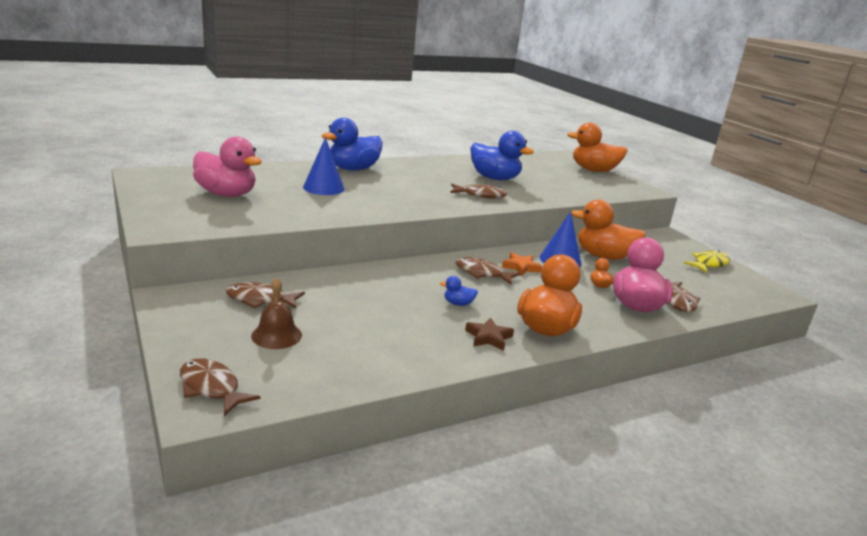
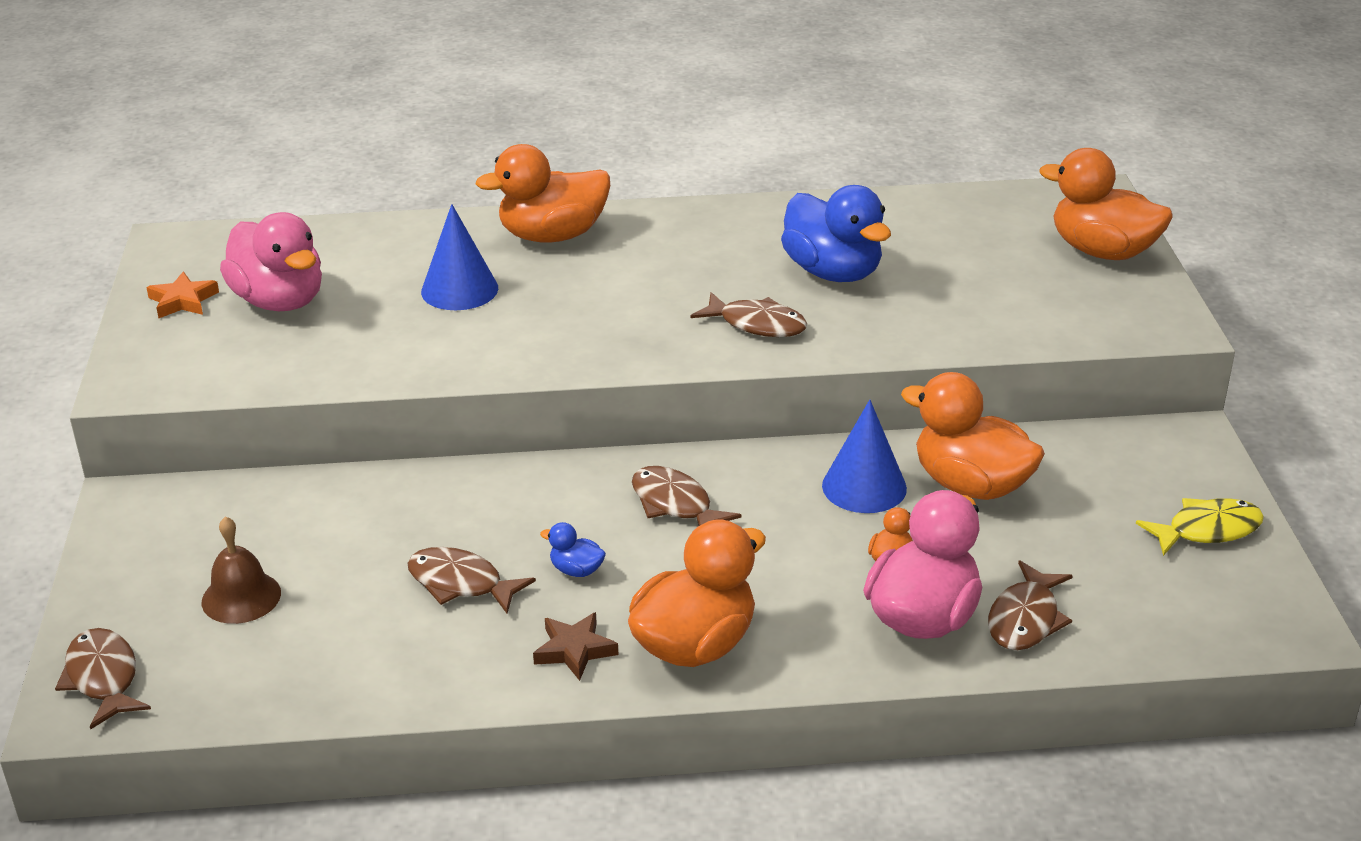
camera: 25 degrees right, 10 degrees up
(260, 300) = (256, 522): brown fish -> brown fish (461, 583)
(353, 169) = (552, 235): blue duck -> orange duck
(521, 267) = (765, 496): orange star -> orange star (183, 301)

